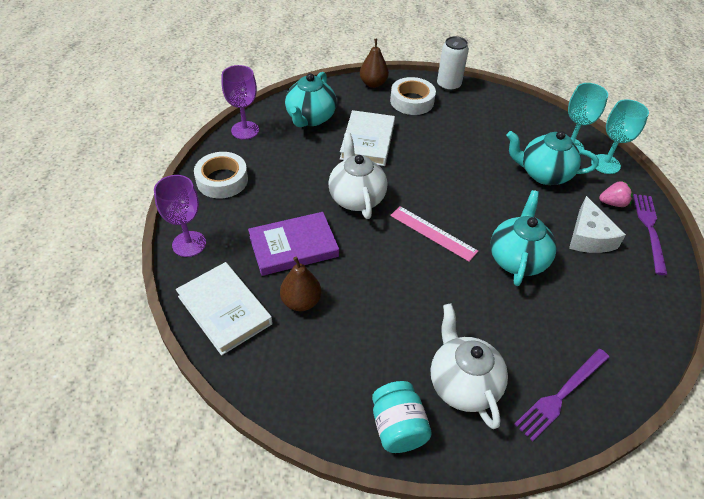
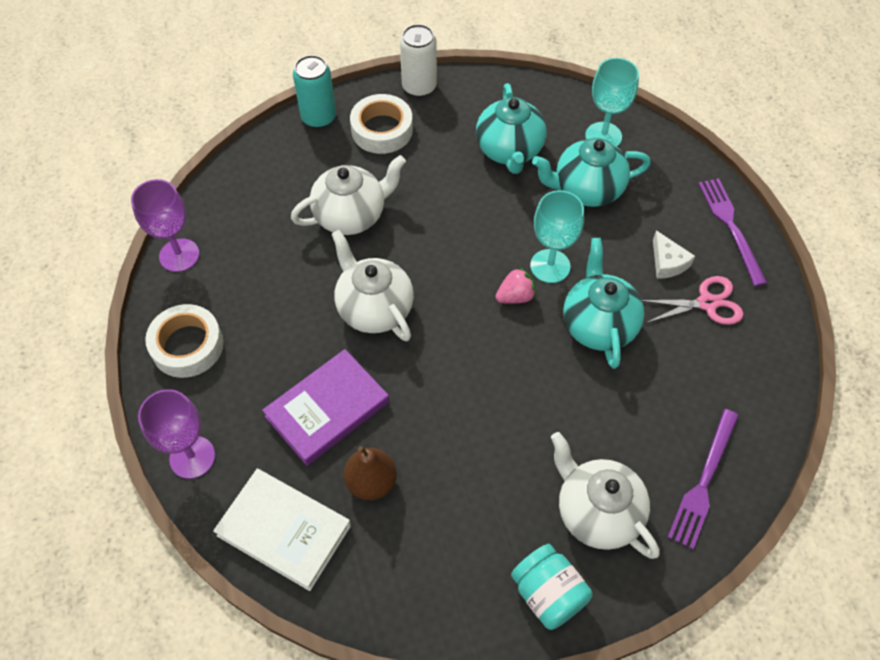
camera: 20 degrees left, 10 degrees up
(310, 118) = (259, 204): turquoise teapot -> turquoise teapot (509, 151)
(368, 141) = (351, 215): white book -> white teapot
(373, 83) = (319, 117): brown pear -> turquoise can
(433, 233) = (488, 325): pink ruler -> none
(589, 237) = (667, 262): white cheese -> white cheese, size x0.65
(605, 164) = (653, 148): turquoise goblet -> turquoise goblet (550, 266)
(611, 273) = (707, 303): none -> pink scissors
(613, 203) = (679, 204): pink strawberry -> pink strawberry (515, 296)

